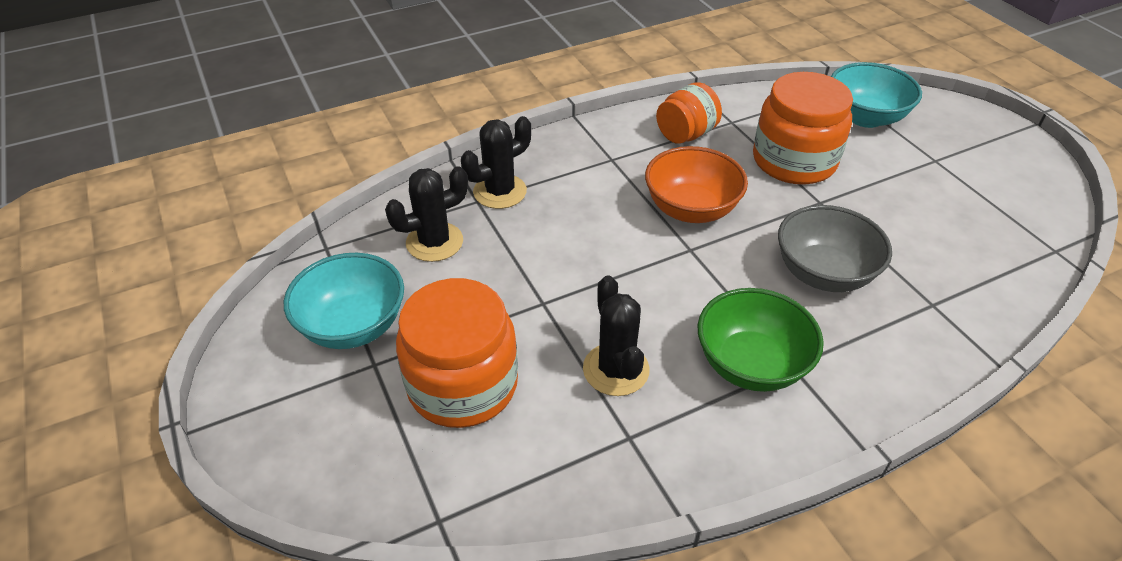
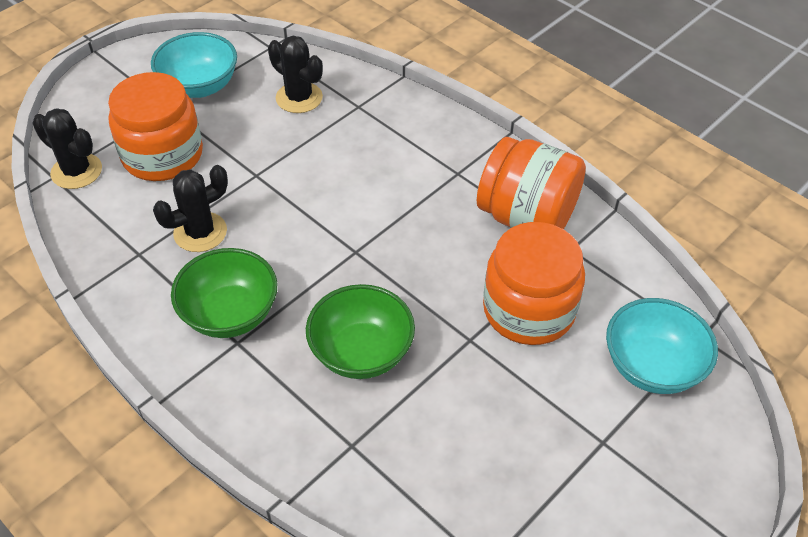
camera: 70 degrees right, 5 degrees up
(500, 192) = (376, 115): black cactus -> black cactus (76, 171)
(685, 134) = (526, 217): orange jar -> orange jar, size x1.64
(691, 209) = (411, 242): orange bowl -> none
(823, 273) = (361, 352): grey bowl -> green bowl

